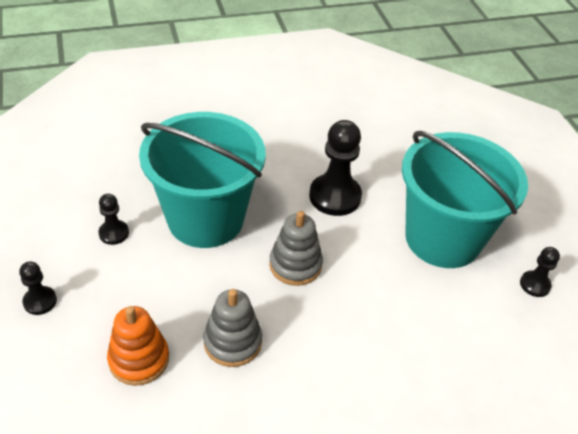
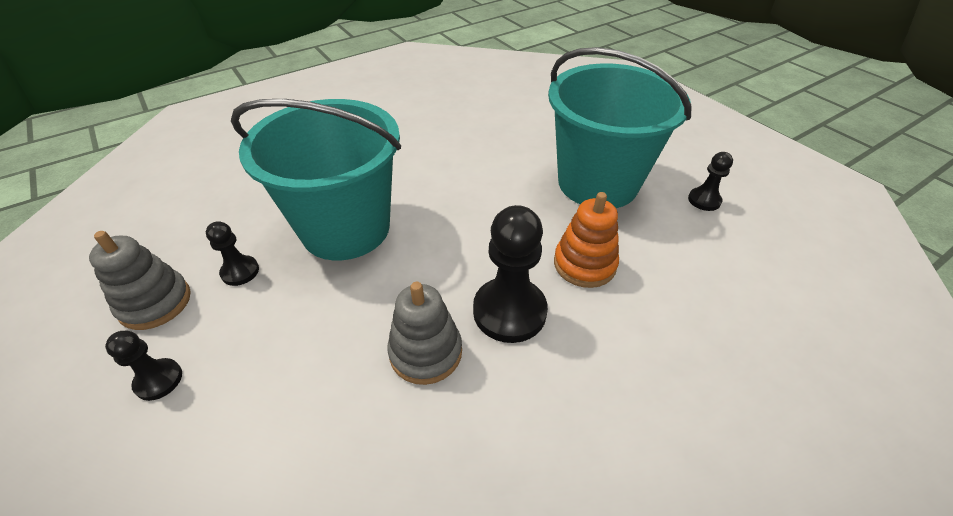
camera: 15 degrees left, 0 degrees up
(139, 359) = (314, 412): orange stacking toy -> orange stacking toy (584, 264)
(295, 265) = (463, 247): grey stacking toy -> grey stacking toy (155, 303)
(335, 196) = (475, 173): black pawn -> black pawn (509, 311)

